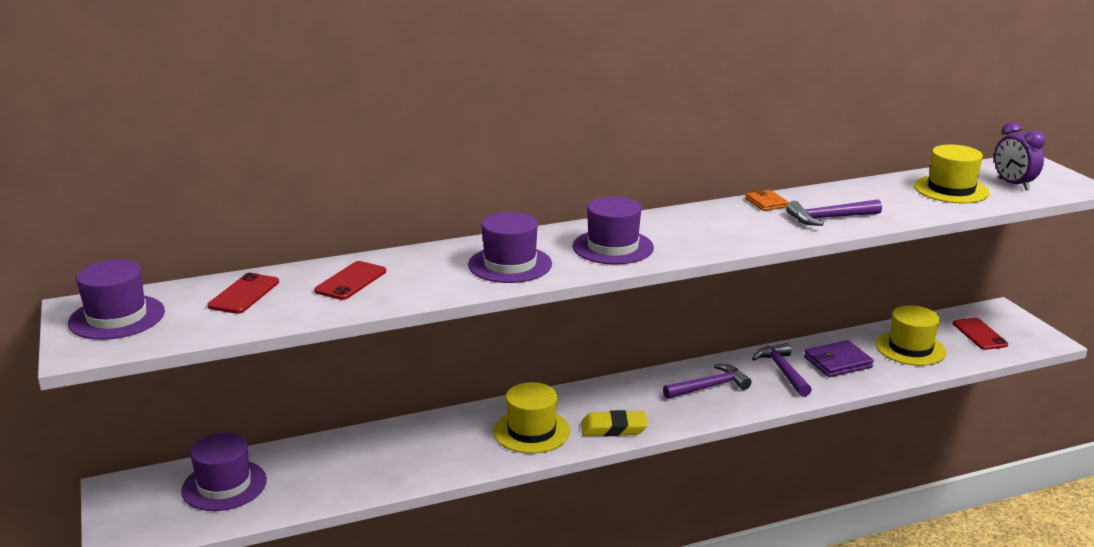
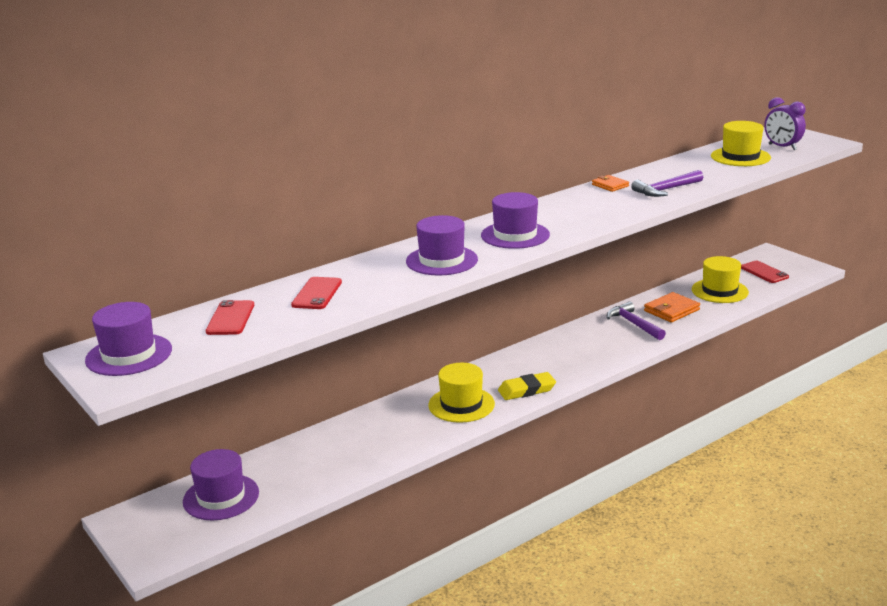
camera: 15 degrees left, 0 degrees up
(709, 387) = (584, 345): purple hammer -> none
(837, 362) = (671, 310): purple wallet -> orange wallet

